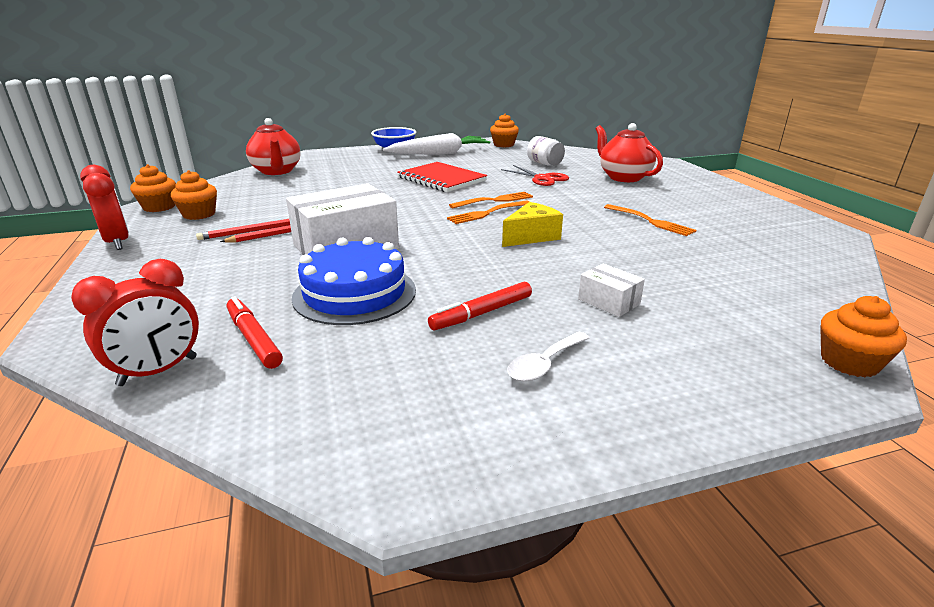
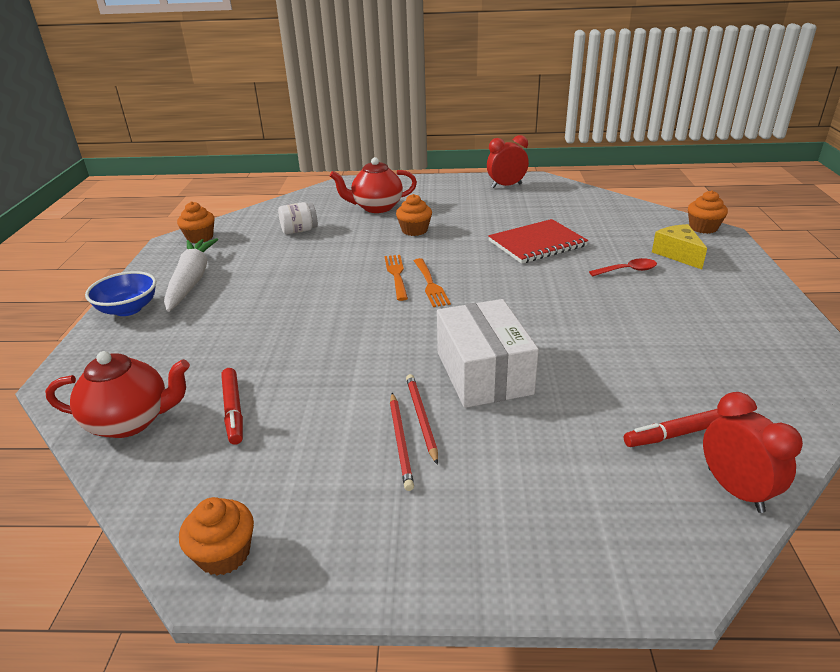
camera: 70 degrees left, 5 degrees up
(117, 242) = (378, 583): red clock -> red clock (506, 186)
(199, 214) = (297, 499): orange cupcake -> orange cupcake (414, 230)
(355, 293) = (596, 374): blue cake -> none
(441, 179) = (301, 293): red notebook -> red notebook (537, 243)
(481, 313) = (640, 319): red marker -> red marker (233, 410)
(531, 236) = (500, 274): yellow cheese -> yellow cheese (677, 254)
(542, 178) = (348, 241): red scissors -> none
(544, 364) = (710, 309): white spoon -> none
(608, 301) = (627, 270): white box -> red spoon
(650, 221) = (489, 223): orange fork -> none

